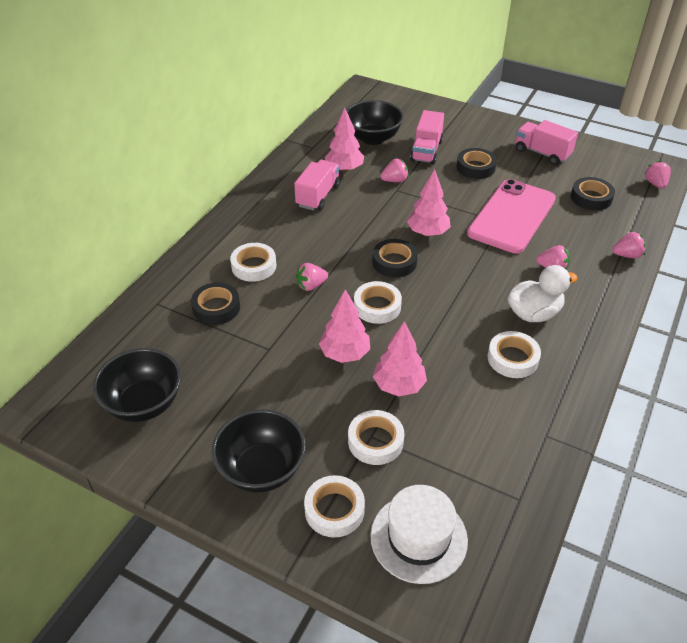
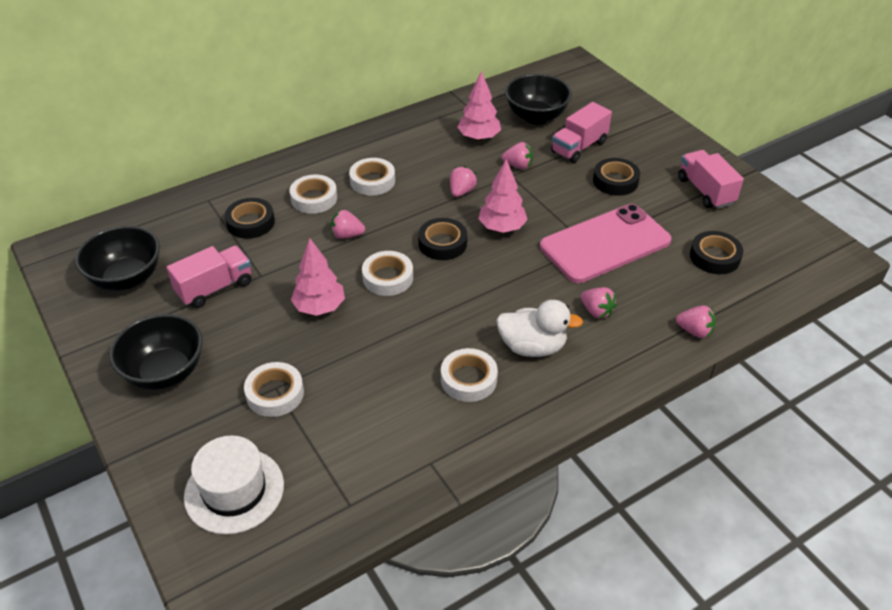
camera: 30 degrees right, 0 degrees up
(318, 196) = (430, 155): pink truck -> pink truck (215, 288)
(334, 510) = (190, 432): white tape -> white tape (372, 181)
(399, 386) = (340, 356): pink tree -> none
(655, 184) = (809, 270): pink strawberry -> pink strawberry (461, 191)

